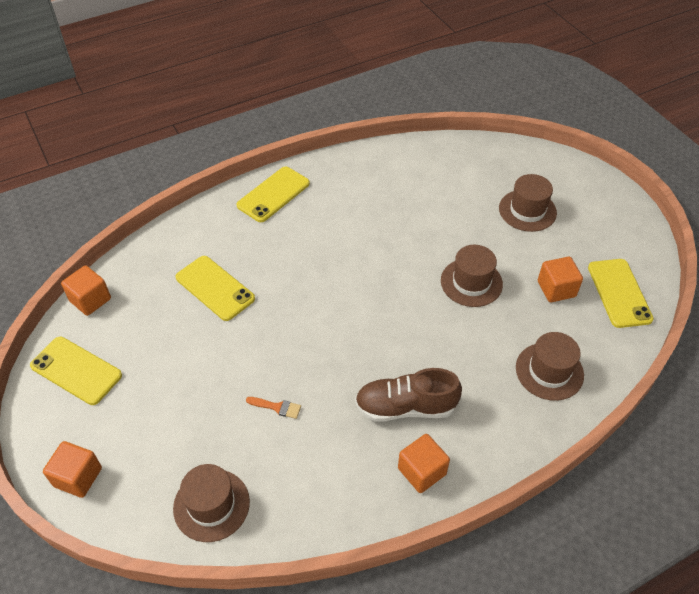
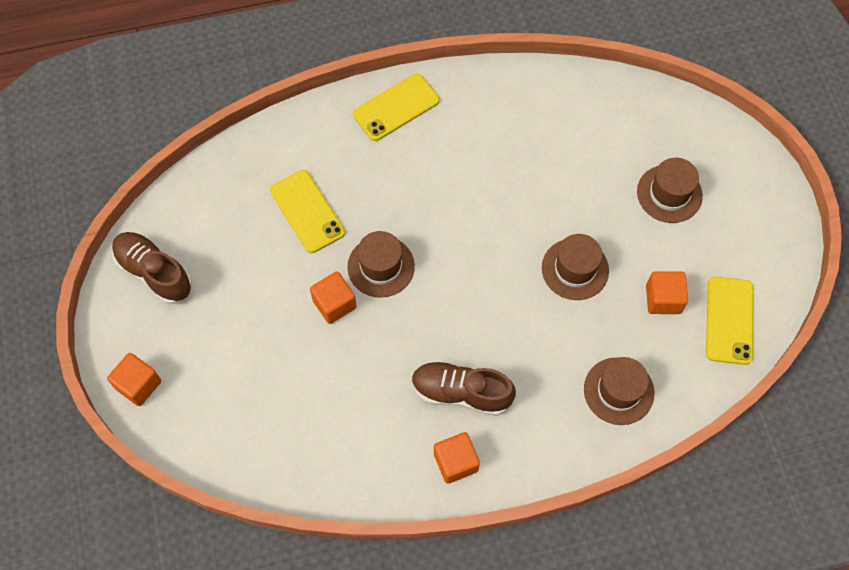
camera: 15 degrees right, 15 degrees up
(76, 370) = (154, 273): yellow phone -> brown shoe
(90, 300) = (181, 195): orange cube -> orange cube (334, 304)
(211, 505) = (253, 443): brown hat -> brown hat (381, 266)
(277, 407) = (336, 361): orange brush -> none

